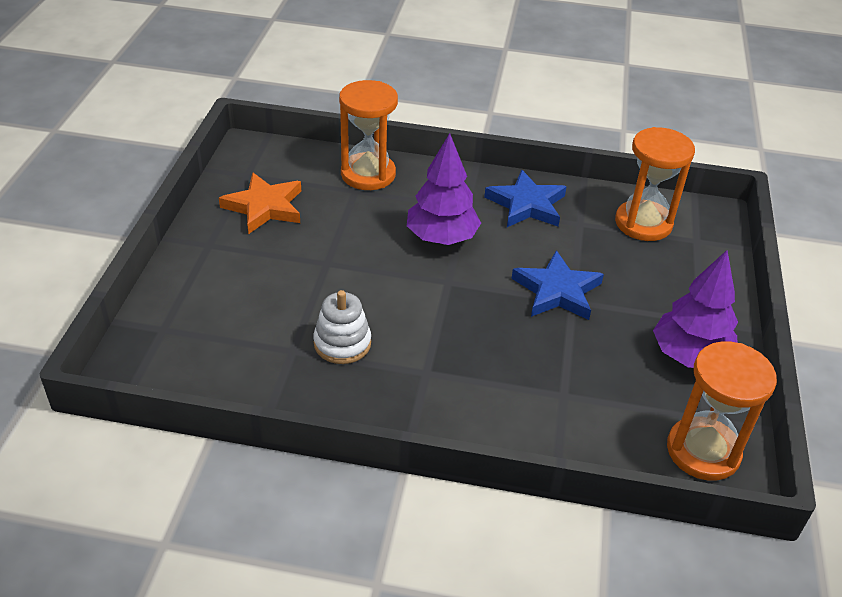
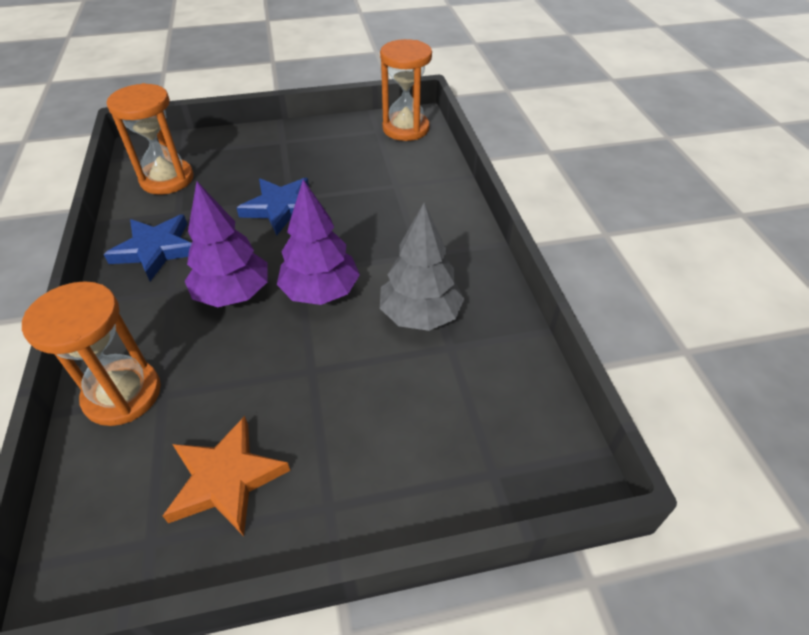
camera: 110 degrees left, 5 degrees up
(342, 343) = (420, 315): white stacking toy -> grey tree
(690, 356) = (323, 141): purple tree -> purple tree (321, 292)

